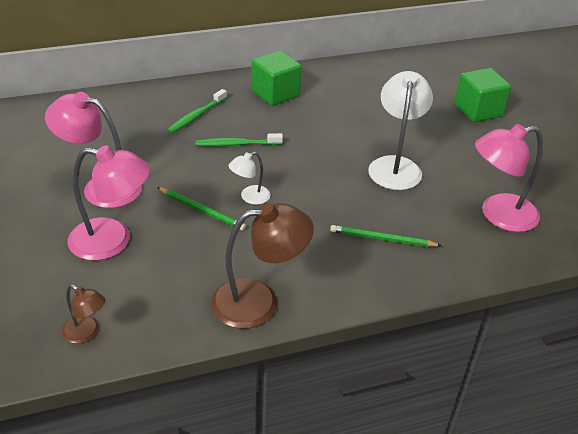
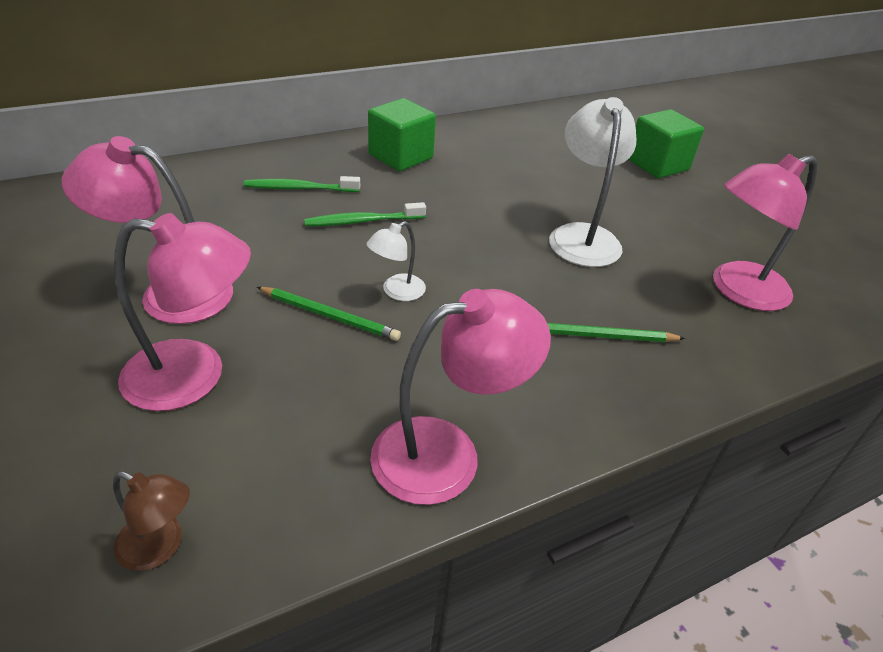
camera: 10 degrees left, 0 degrees up
(196, 116) = (299, 188): green toothbrush -> green toothbrush turned 60 degrees clockwise
(259, 301) = (447, 453): brown lamp -> pink lamp

